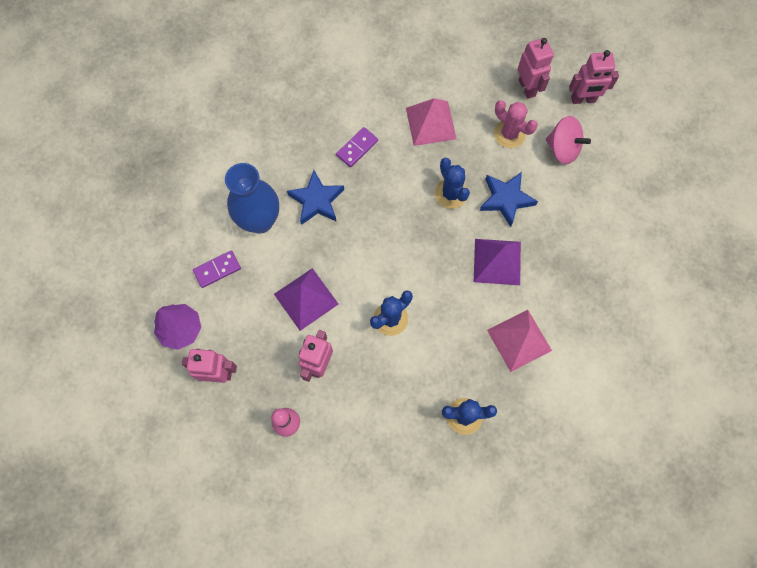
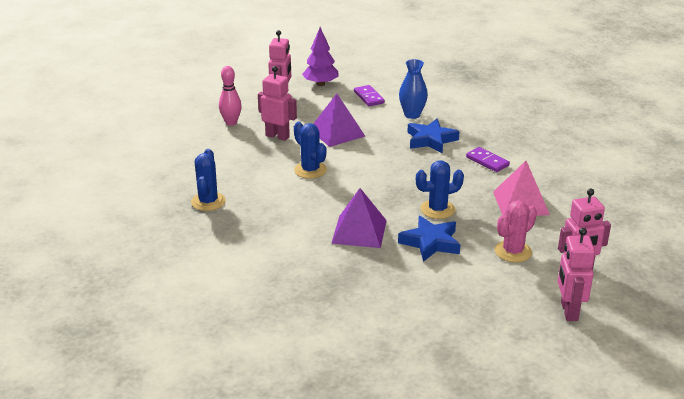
camera: 95 degrees right, 40 degrees down
(260, 220) = (412, 115): blue vase -> blue vase, size x0.66
(519, 340) = (272, 238): pink pyramid -> none
(562, 149) = (496, 288): pink spinning top -> none

